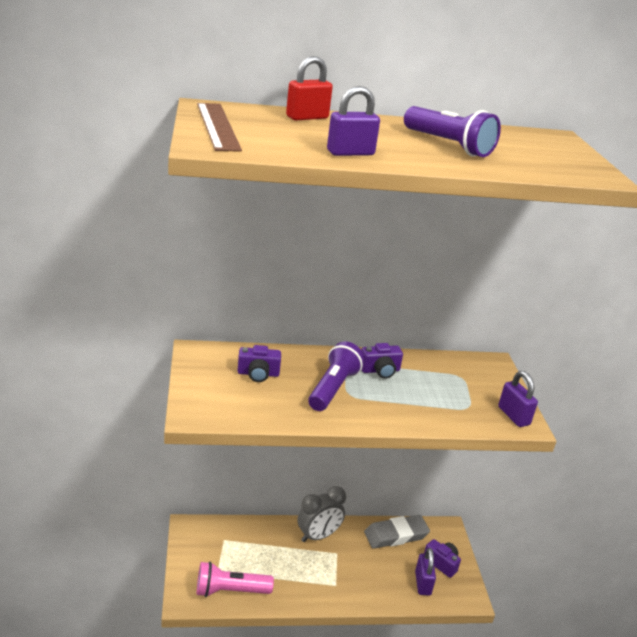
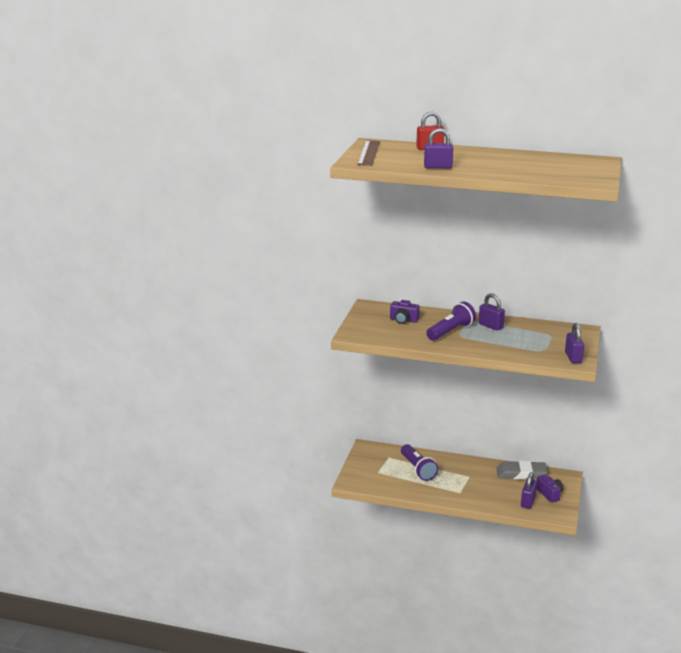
camera: 25 degrees right, 5 degrees down
(230, 590) = (382, 483): pink flashlight -> none
(318, 536) = (459, 465): grey clock -> none
(380, 370) = (491, 326): purple camera -> purple padlock
(448, 145) = (509, 164): purple flashlight -> purple flashlight (417, 469)

